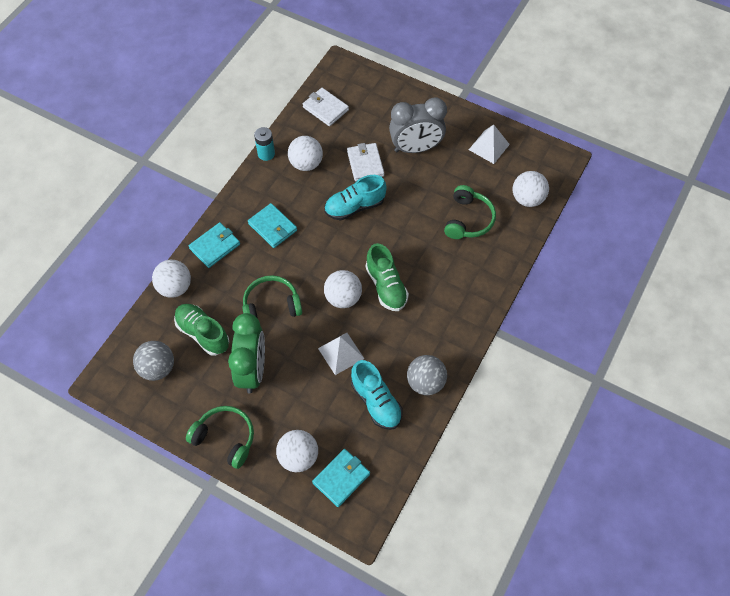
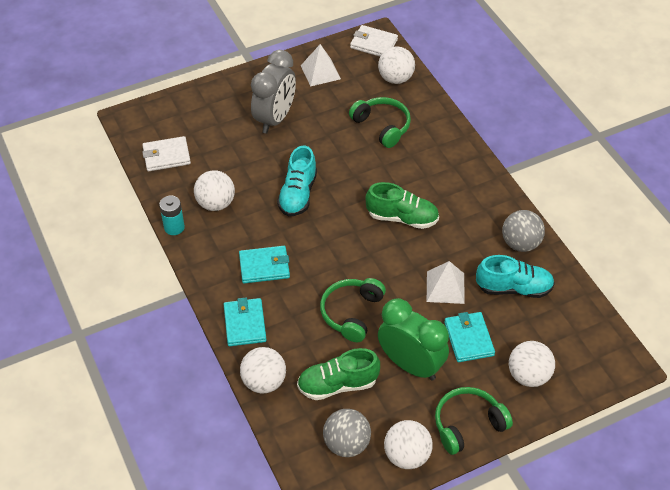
camera: 55 degrees left, 10 degrees down
(341, 478) = (571, 354): turquoise wallet -> turquoise wallet (469, 339)
(343, 298) = (388, 255): white ball -> white ball (407, 455)
(365, 163) = (258, 161): white wallet -> white wallet (373, 44)

